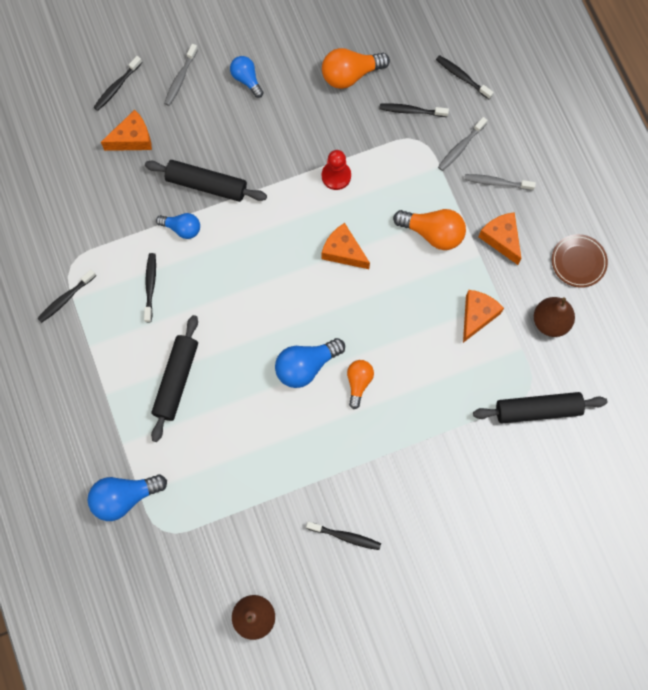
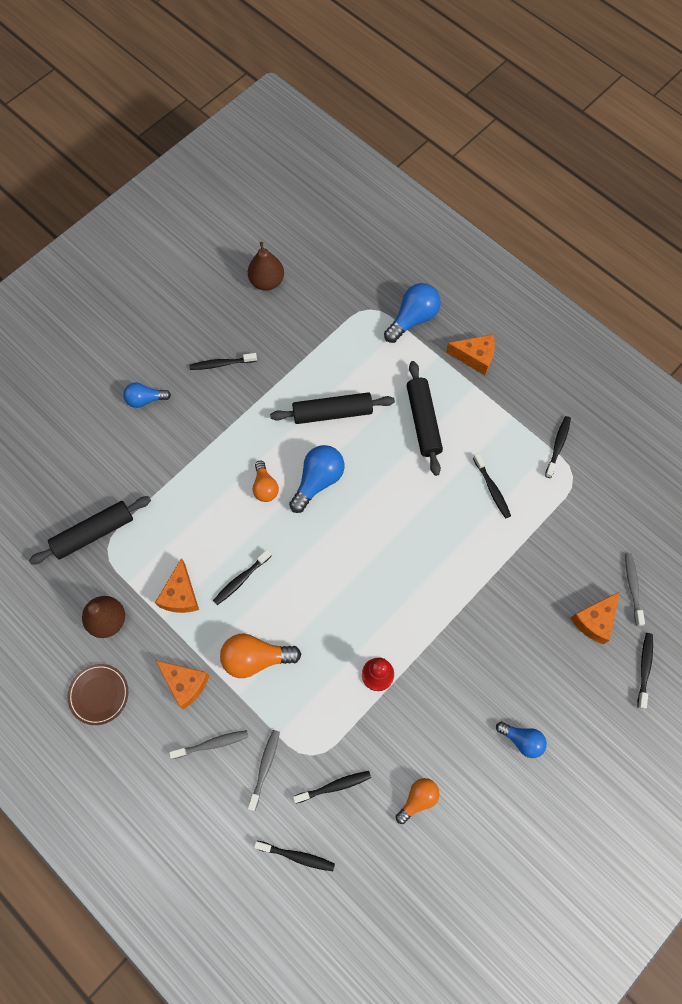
camera: 155 degrees right, 5 degrees down
(180, 78) = (588, 708): grey toothbrush -> grey toothbrush (632, 587)
(182, 228) = (495, 554): blue light bulb -> blue light bulb (145, 399)
(206, 184) = (497, 607): black rolling pin -> black rolling pin (332, 413)
(343, 252) = (334, 600): orange cheese -> orange cheese (475, 357)
(350, 75) = (418, 799): orange light bulb -> orange light bulb, size x0.64
(417, 305) = (241, 579): none -> black toothbrush

